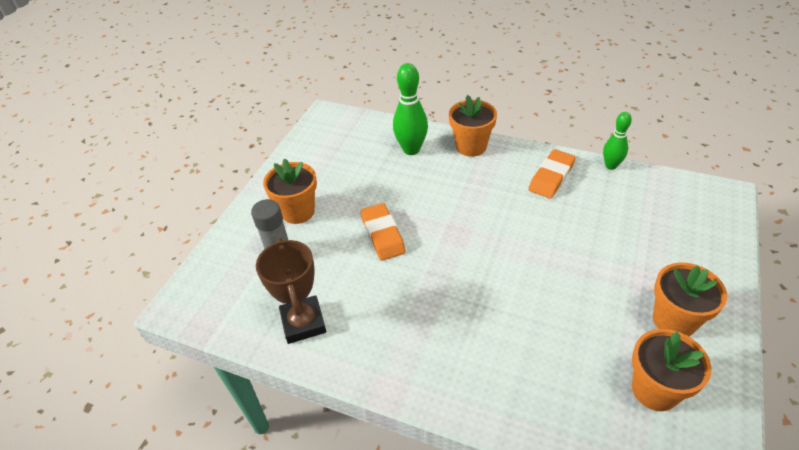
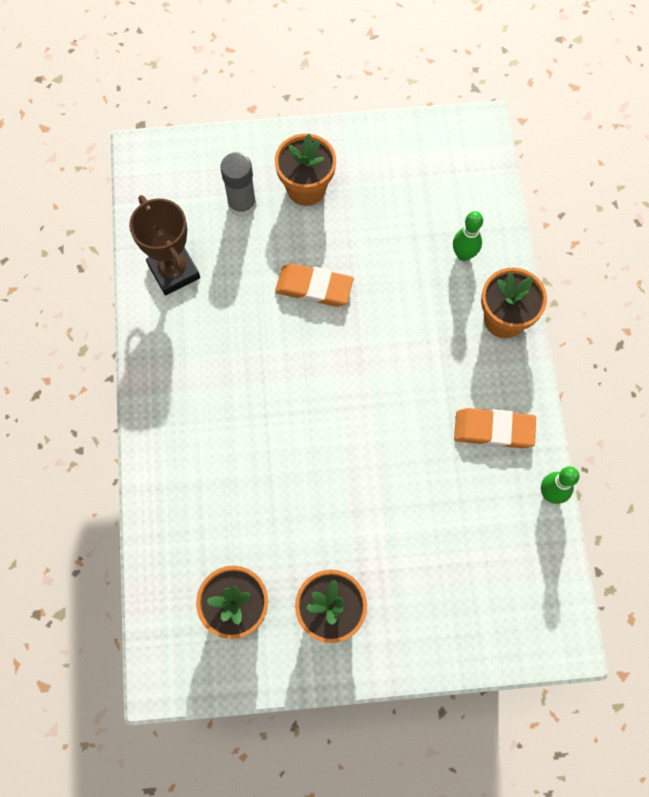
camera: 60 degrees right, 25 degrees up
(303, 323) = (174, 271): brown trophy -> brown trophy turned 75 degrees counterclockwise
(382, 234) = (314, 287): orange eraser -> orange eraser turned 60 degrees clockwise
(411, 149) = (463, 255): green bowling pin -> green bowling pin, size x0.63

